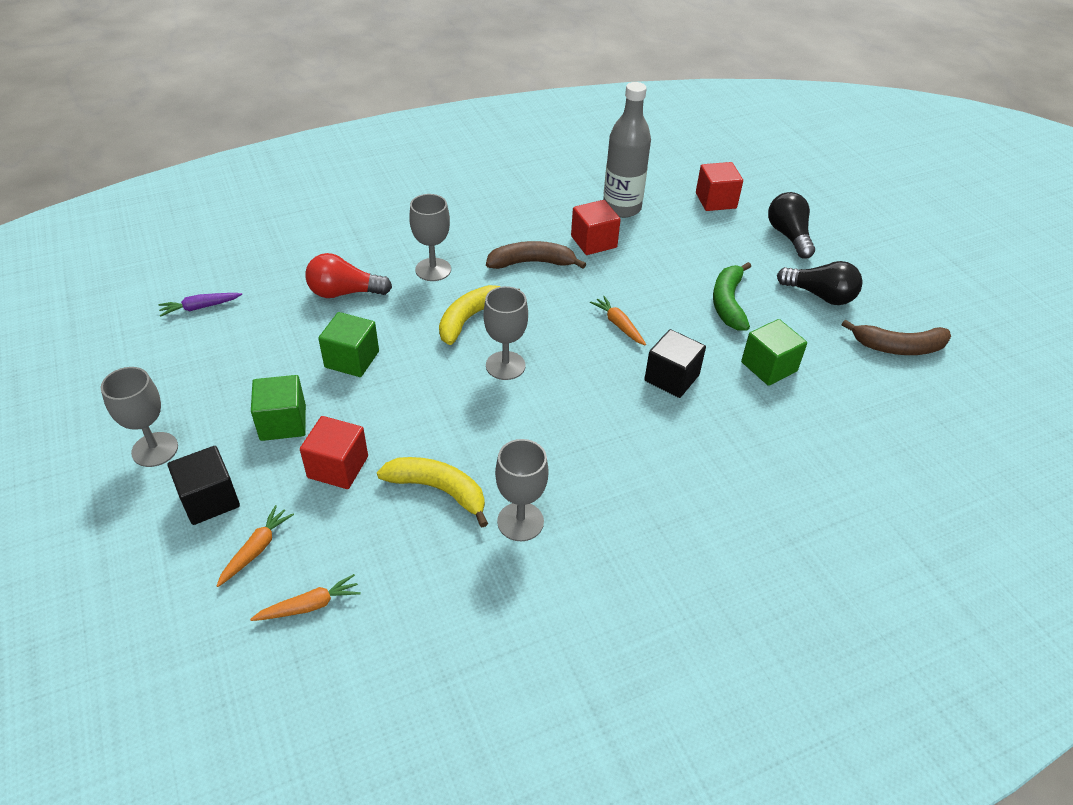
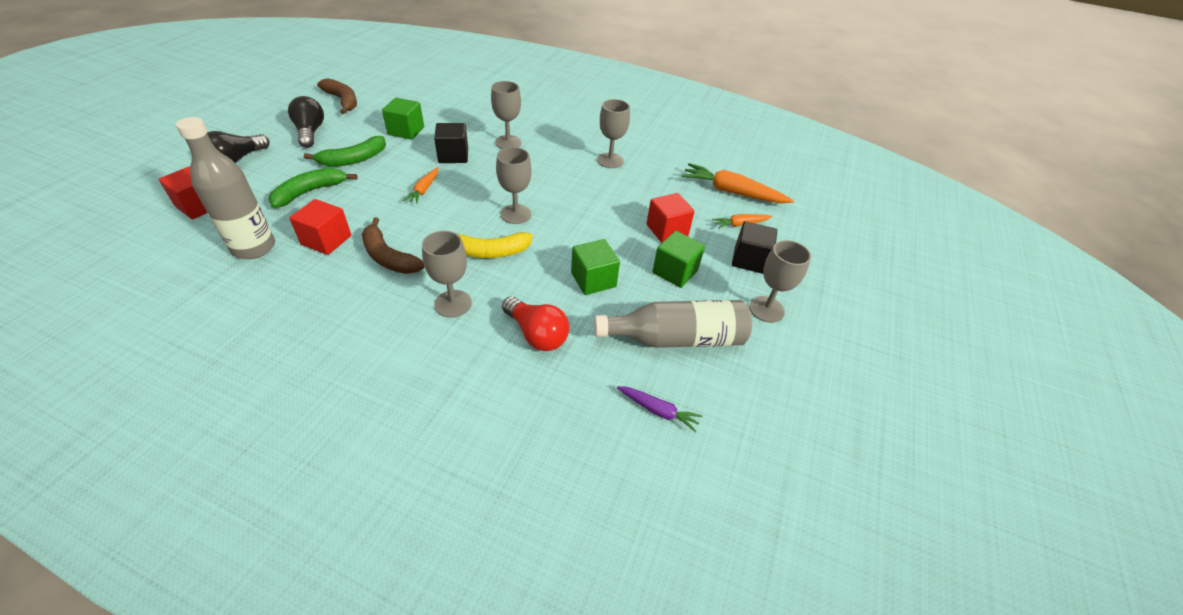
camera: 135 degrees left, 0 degrees up
(227, 362) = (676, 338): none -> grey bottle
(310, 605) = (731, 192): orange carrot -> orange carrot, size x1.87
(439, 490) = (629, 190): yellow banana -> none
(662, 443) = (508, 142): none -> grey goblet
(684, 257) = (310, 192): none -> green banana

